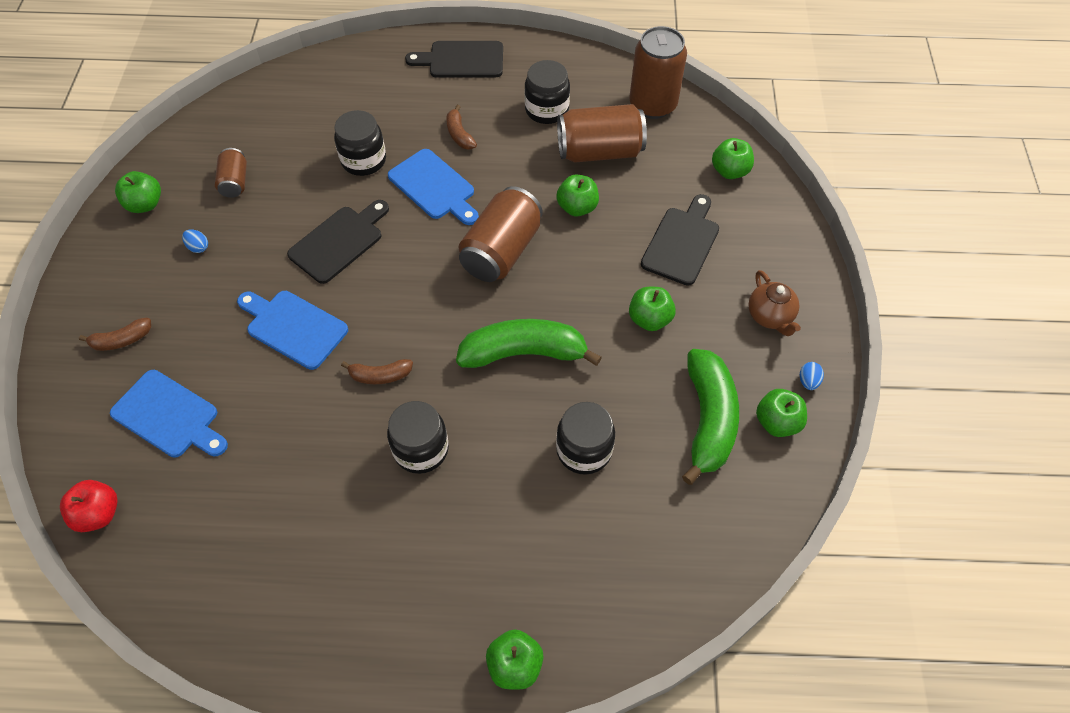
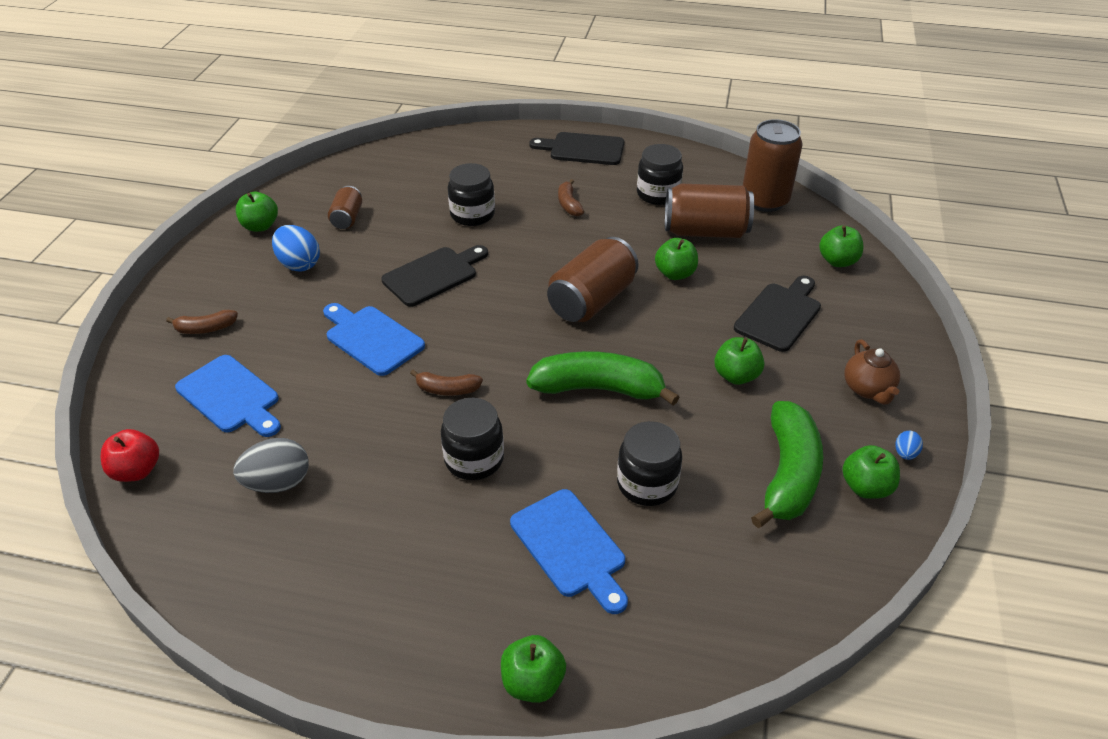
camera: 10 degrees right, 15 degrees down
(198, 247) = (299, 264): blue egg -> blue egg, size x2.03
(240, 505) = (278, 483): none -> grey egg
(434, 187) = (536, 242): blue cutting board -> blue cutting board (571, 547)

